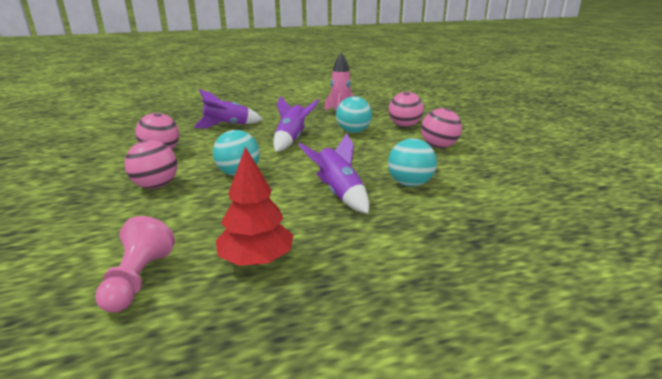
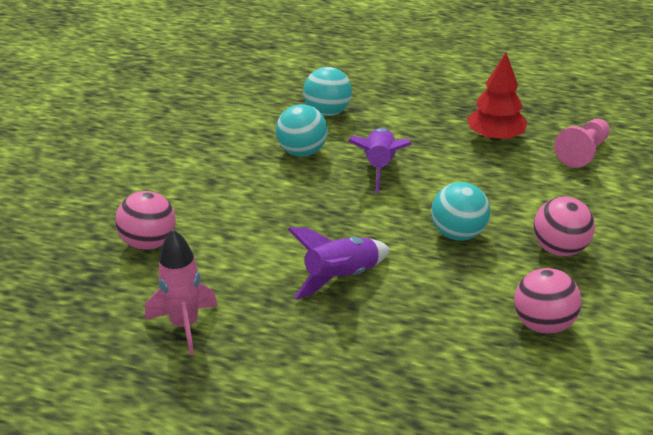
camera: 145 degrees left, 10 degrees up
(227, 125) = (408, 372): purple rocket -> none
(353, 132) = (237, 260): turquoise ball -> turquoise ball (327, 112)
(438, 146) = (185, 185): pink ball -> none

